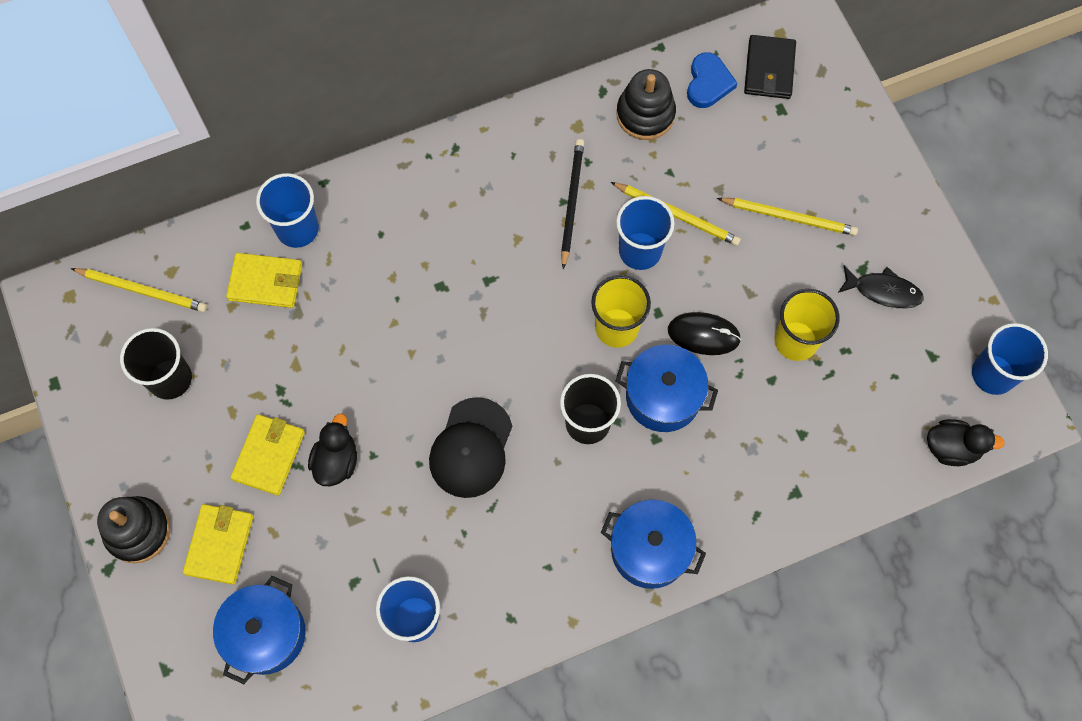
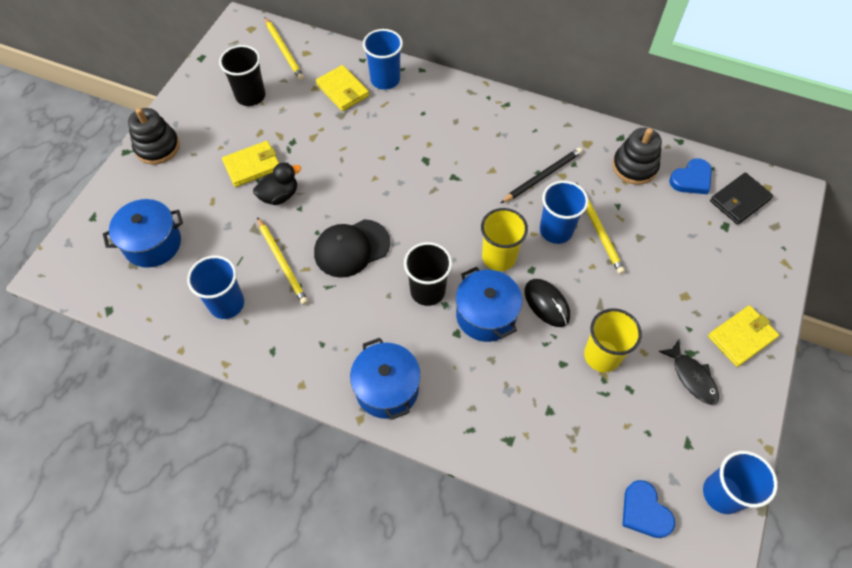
camera: 45 degrees right, 10 degrees down
(219, 544) = (183, 185): yellow wallet -> yellow wallet (741, 337)
(789, 217) = (670, 286): yellow pencil -> yellow pencil (282, 262)
(952, 448) = (644, 511): black duck -> blue heart

